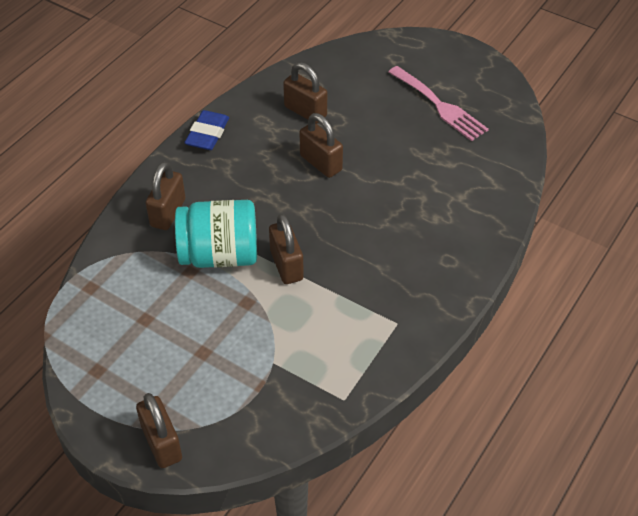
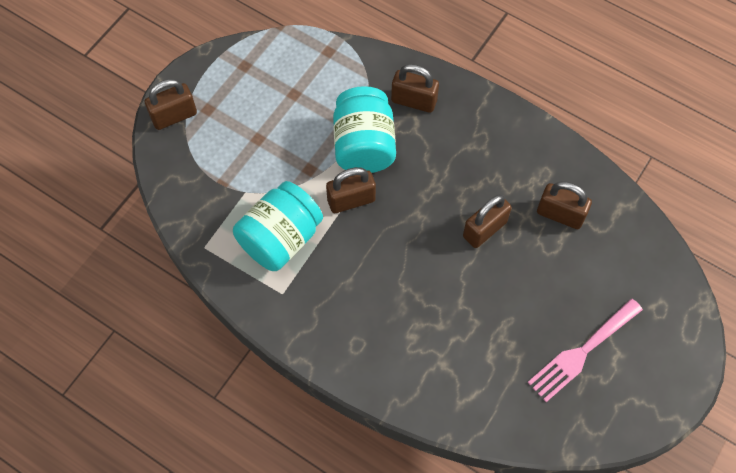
camera: 90 degrees right, 15 degrees up
(207, 134) = (519, 126): blue eraser -> none
(305, 111) = (560, 214): brown padlock -> brown padlock turned 75 degrees clockwise
(332, 326) = (280, 238): none -> turquoise jar

